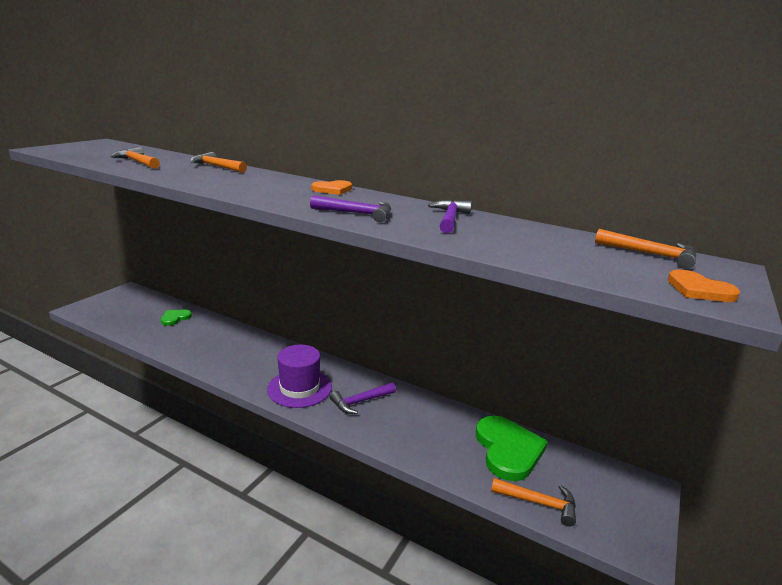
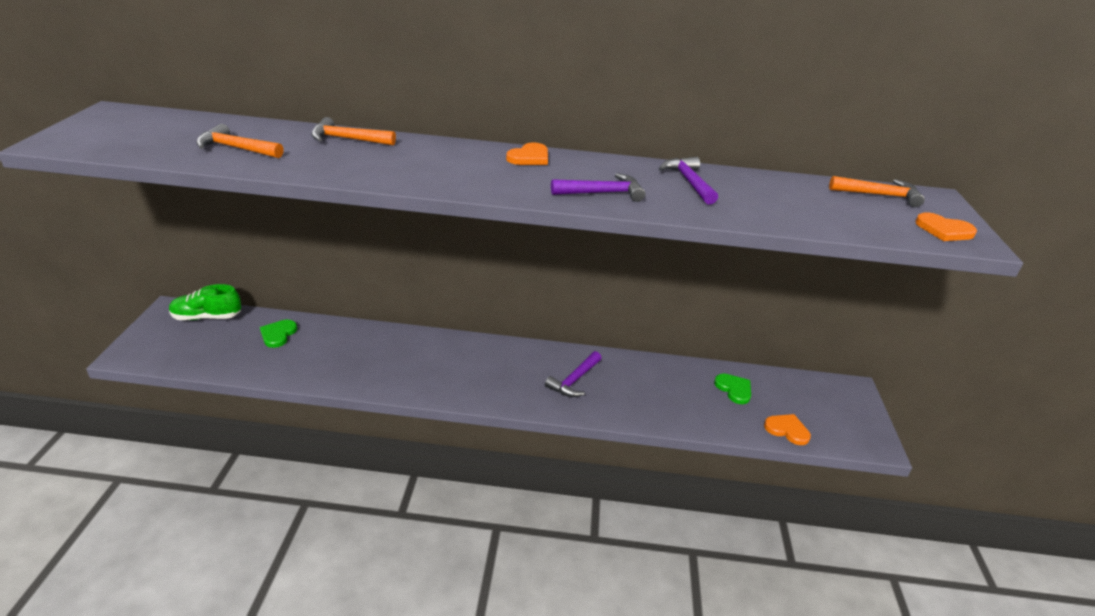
camera: 25 degrees left, 10 degrees up
(143, 299) = (207, 317): none -> green shoe
(299, 388) = (502, 383): purple hat -> none
(508, 450) = (734, 389): green heart -> green heart, size x0.52
(539, 503) = (787, 430): orange hammer -> orange heart

